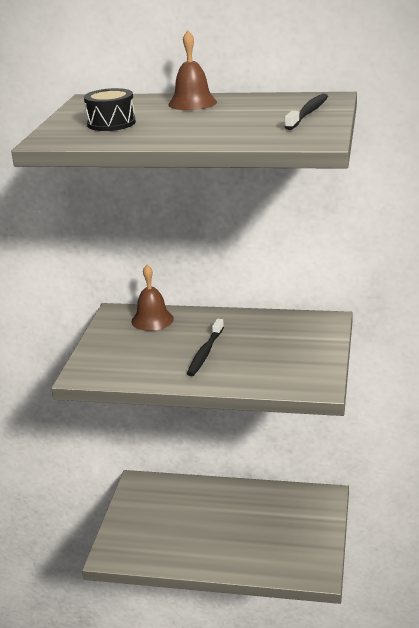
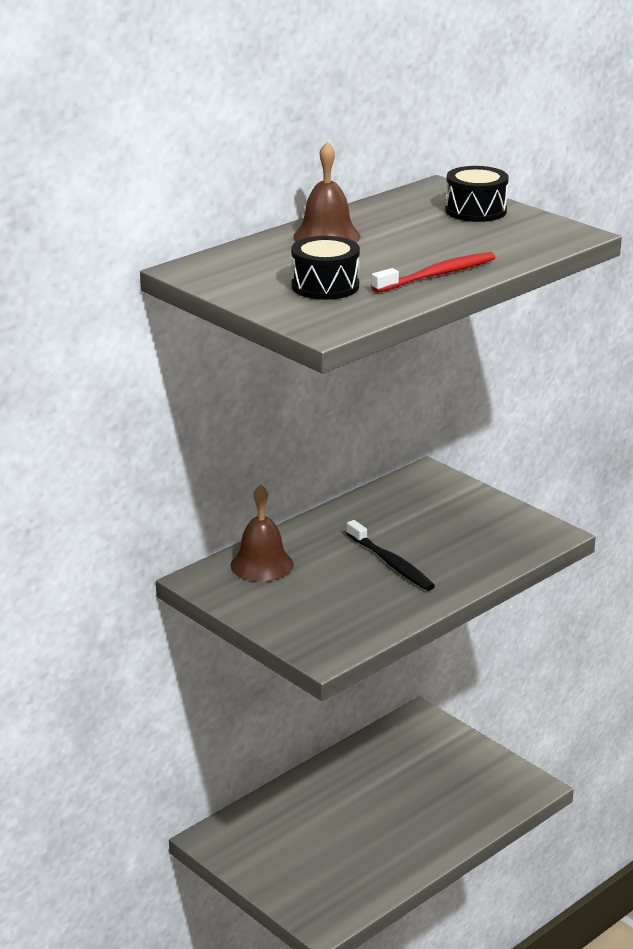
camera: 55 degrees left, 0 degrees up
(175, 136) = (437, 275): none -> red toothbrush
(308, 113) = (476, 211): black toothbrush -> black drum

